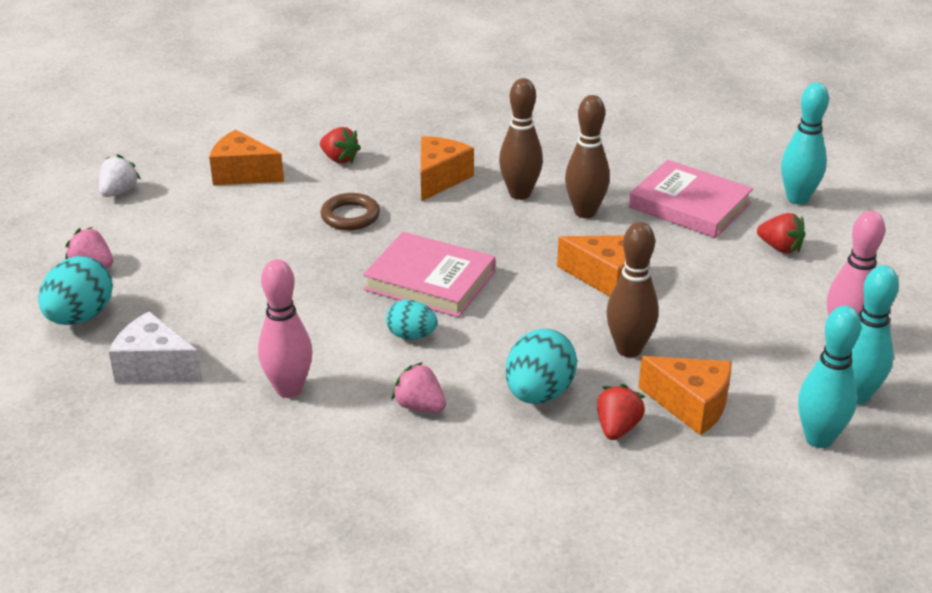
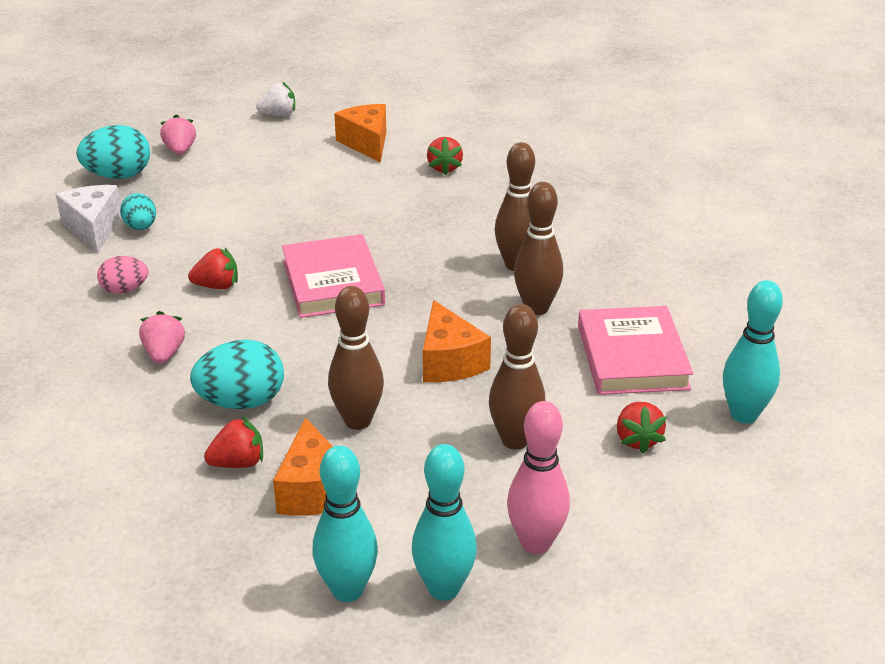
camera: 50 degrees right, 0 degrees up
(289, 389) = (125, 290): pink bowling pin -> pink egg
(350, 216) = (373, 209): brown ring -> none
(354, 338) = (217, 286): none -> red strawberry
(411, 335) = (250, 308): turquoise egg -> turquoise egg (141, 227)
(440, 179) = (482, 220): orange cheese -> none
(728, 294) = (515, 440): none -> brown bowling pin

